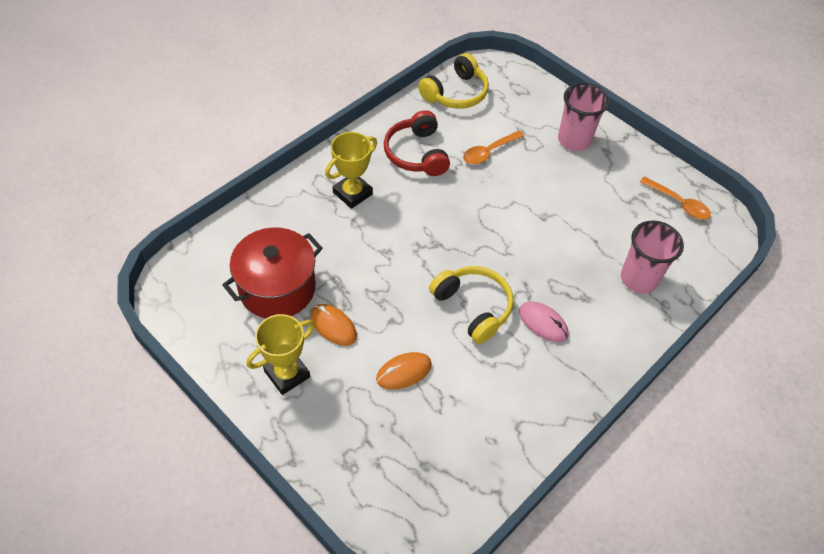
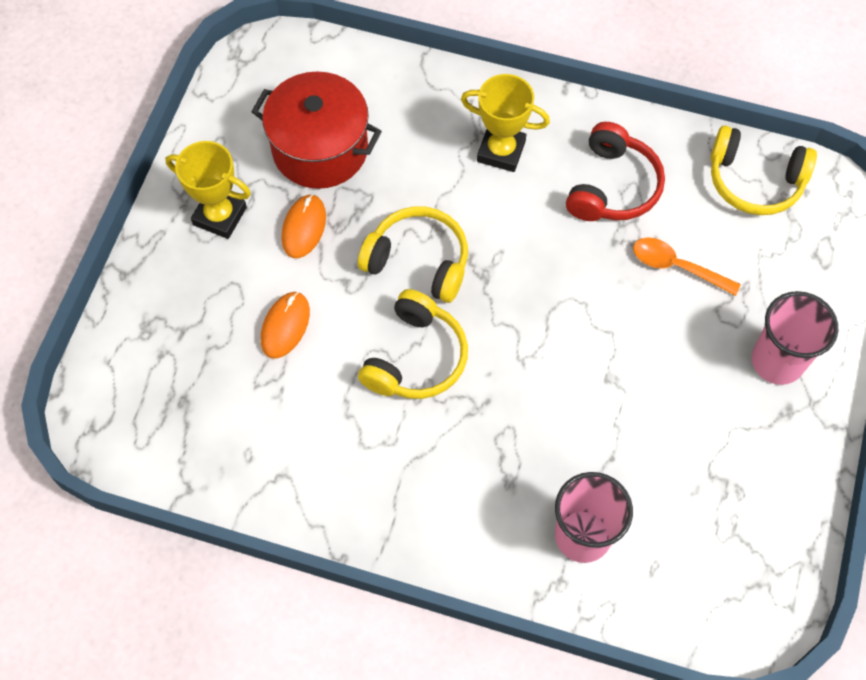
camera: 65 degrees right, 10 degrees up
(403, 273) = (418, 261): none -> yellow headphones
(404, 372) = (285, 326): orange mouse -> orange mouse turned 75 degrees clockwise
(416, 153) = (613, 186): red headphones -> red headphones turned 150 degrees clockwise
(543, 323) = (440, 445): pink mouse -> none
(679, 203) = (755, 544): orange spoon -> none

